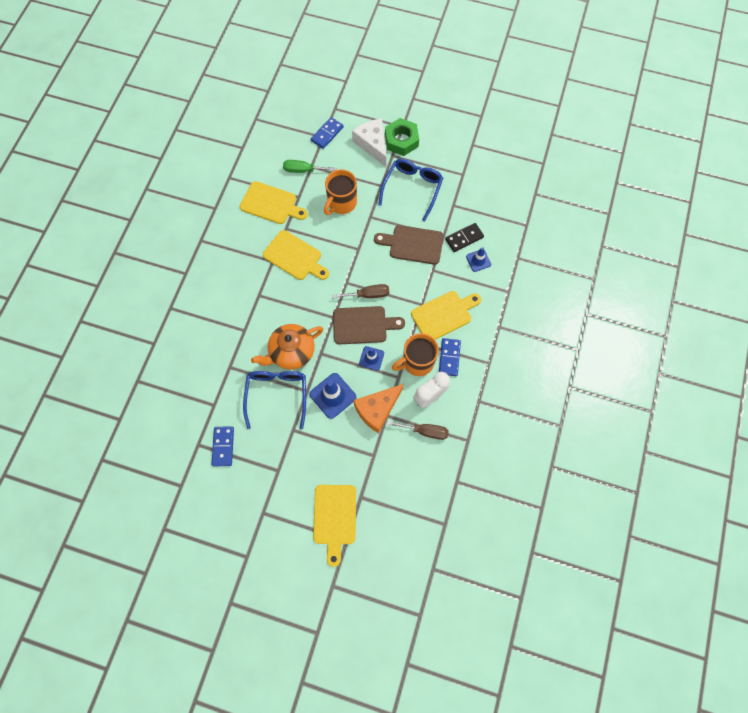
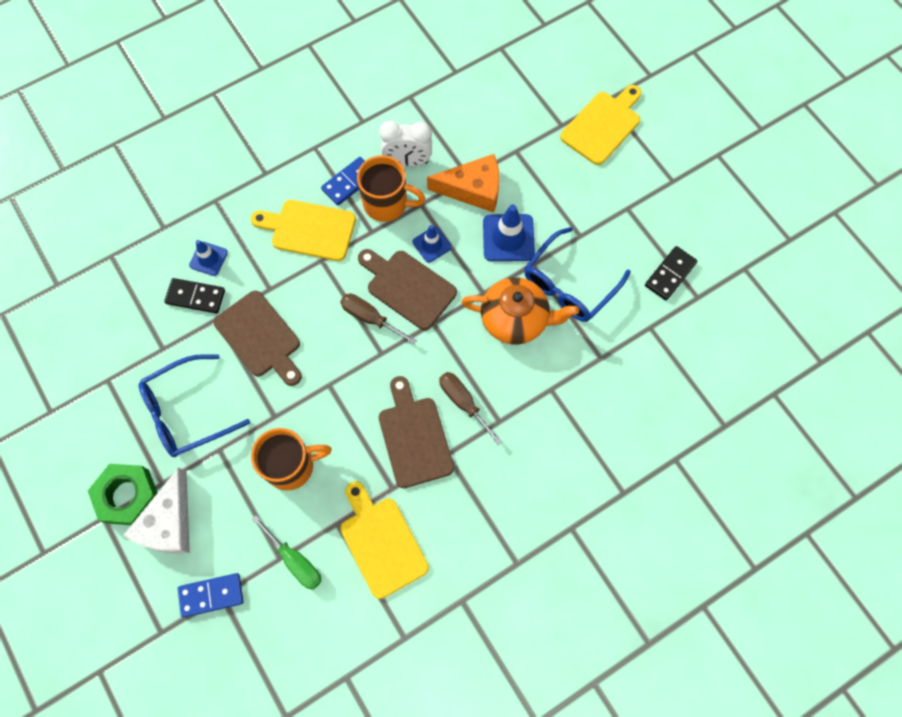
camera: 140 degrees left, 0 degrees up
(223, 446) = (670, 274): blue domino -> black domino
(294, 257) = (414, 437): yellow cutting board -> brown cutting board
(425, 431) = (443, 134): brown screwdriver -> brown screwdriver (463, 402)

